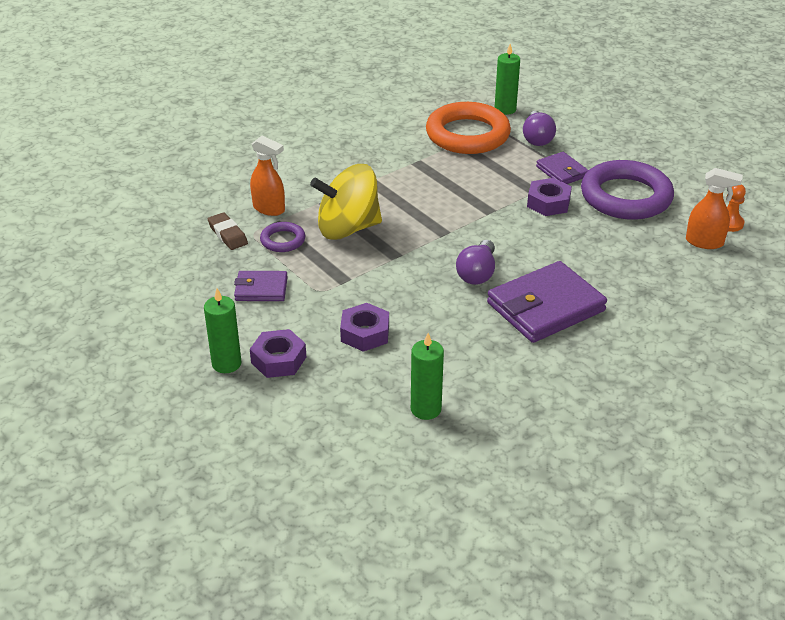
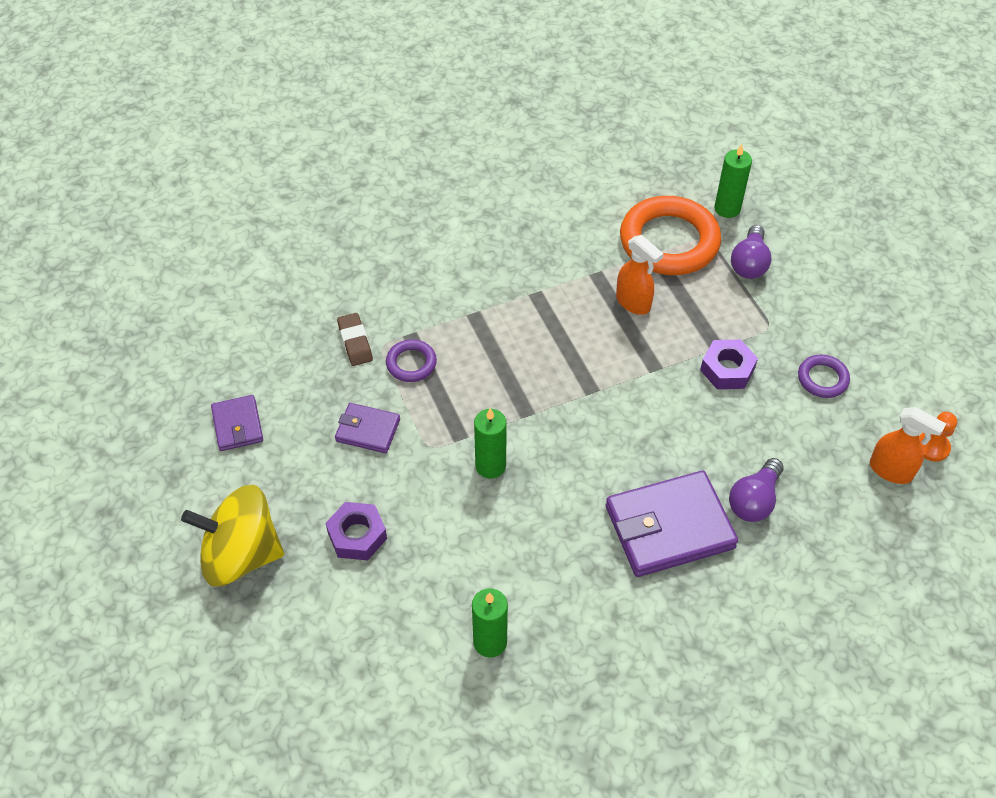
camera: 15 degrees right, 15 degrees up
(226, 364) = (302, 528): green candle -> green candle (490, 466)
(269, 209) = (410, 312): orange spray bottle -> orange spray bottle (633, 303)
(348, 228) = (487, 361): yellow spinning top -> yellow spinning top (241, 555)
(365, 333) = (459, 519): purple nut -> none
(477, 273) = (609, 460): purple light bulb -> purple light bulb (754, 500)
(562, 171) = (760, 323): purple wallet -> purple wallet (237, 425)
(626, 197) = (822, 379): purple ring -> purple ring, size x0.47

